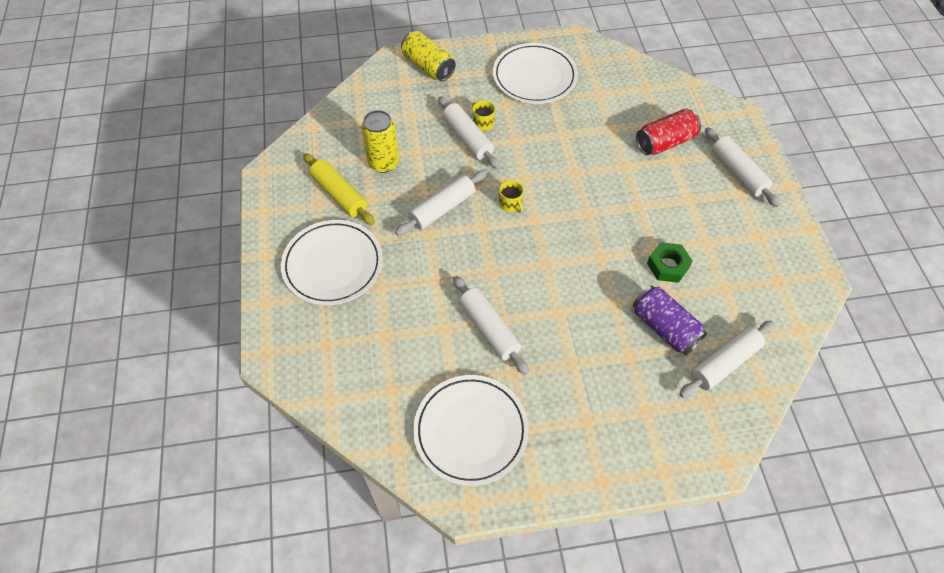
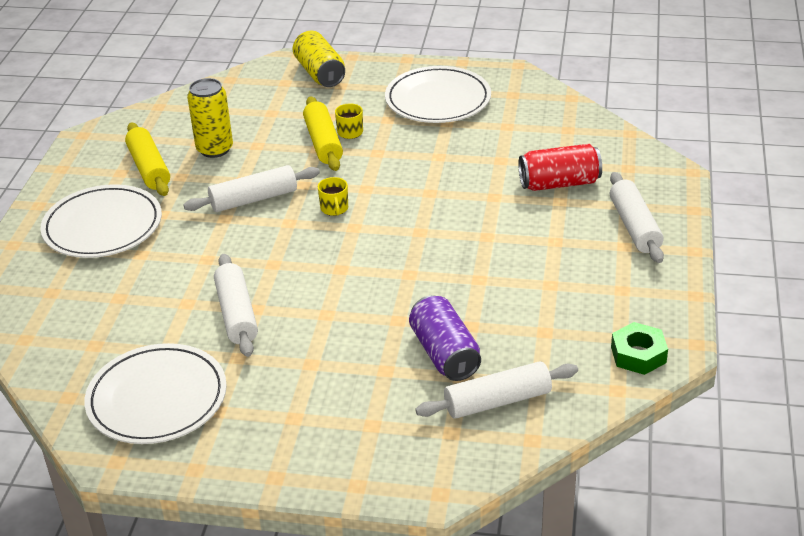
camera: 20 degrees right, 20 degrees down
(468, 138) = (323, 143): white rolling pin -> yellow rolling pin
(668, 265) = (487, 297): green nut -> green nut (638, 354)

